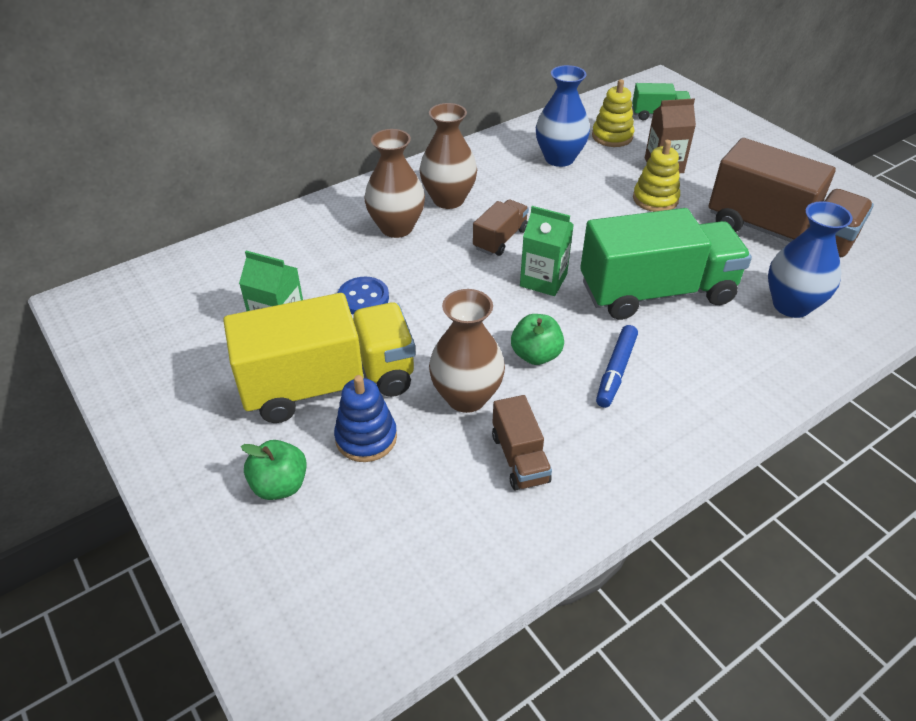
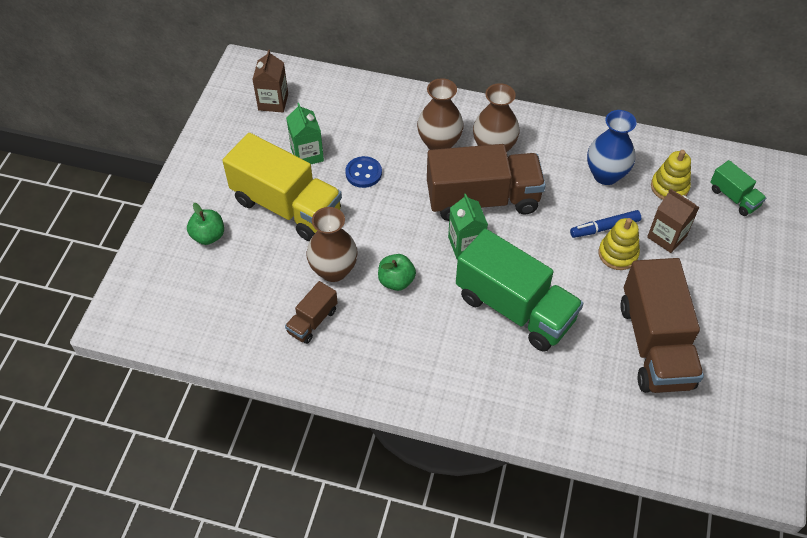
camera: 50 degrees right, 10 degrees up
(168, 310) = (273, 102): none -> brown carton
(366, 438) = (266, 248): blue stacking toy -> none
(500, 239) = (482, 199): brown truck -> brown truck, size x2.11
(615, 371) = (420, 326): blue marker -> blue marker (604, 228)
(791, 305) = (578, 388): blue vase -> none

